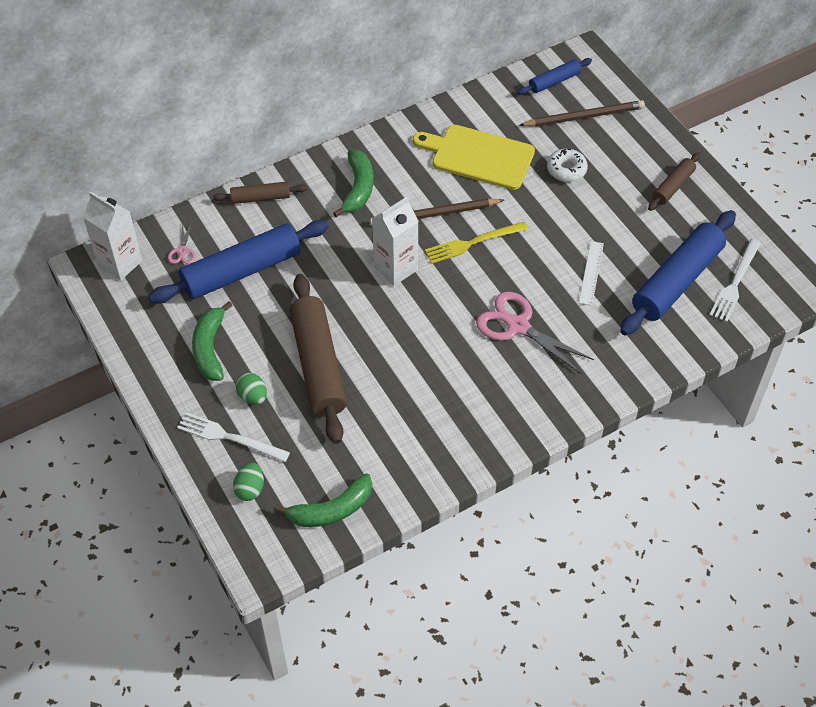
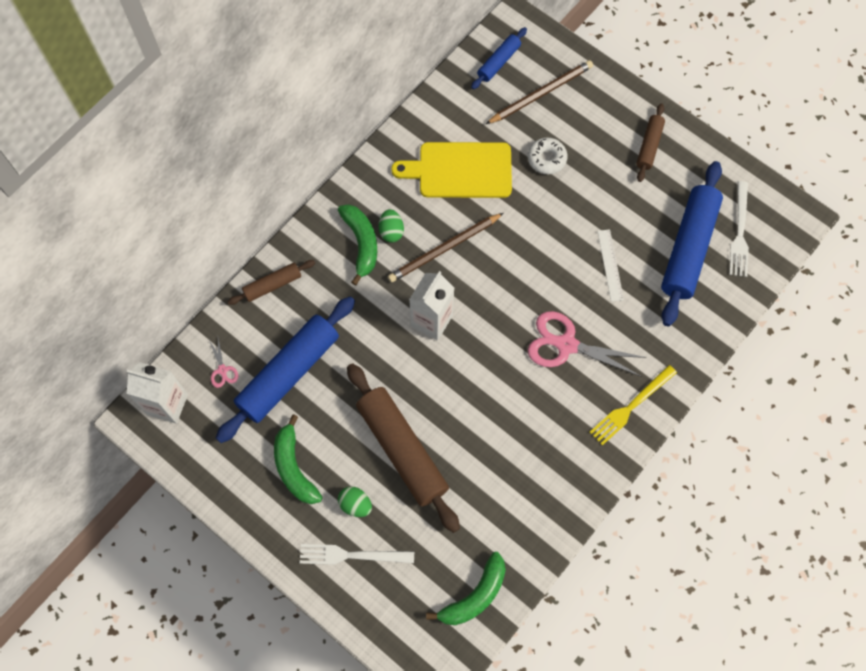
camera: 20 degrees left, 15 degrees up
(250, 489) = (393, 601): green egg -> green egg (391, 231)
(472, 243) = (491, 268): yellow fork -> yellow fork (631, 406)

